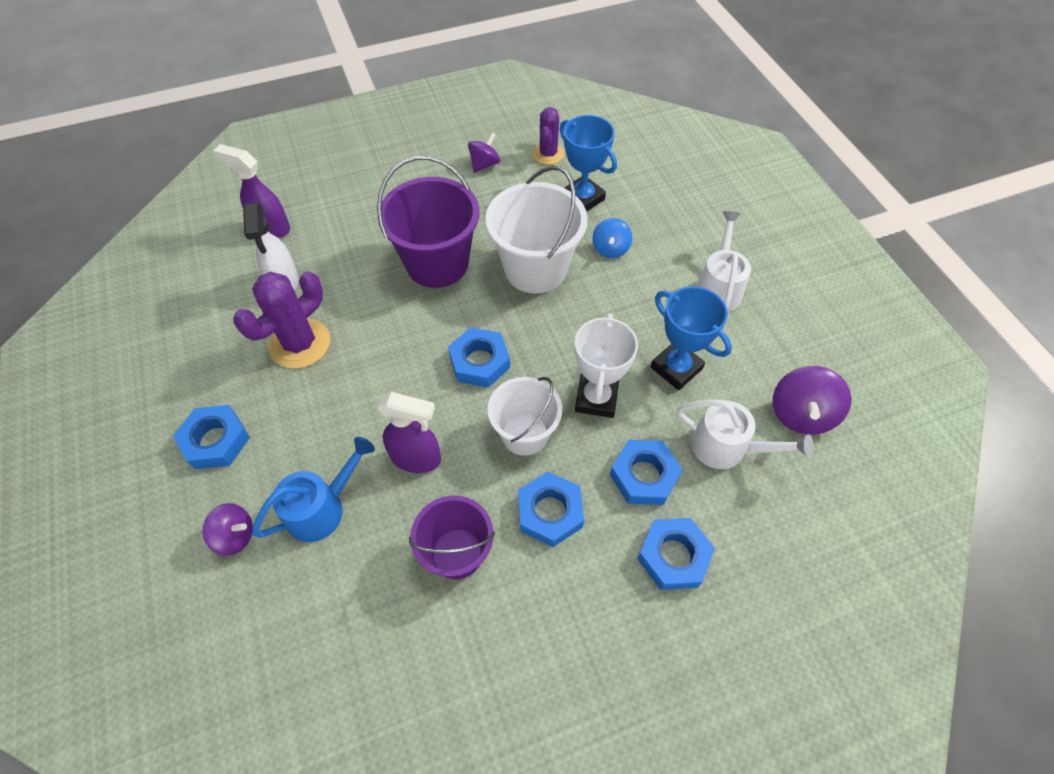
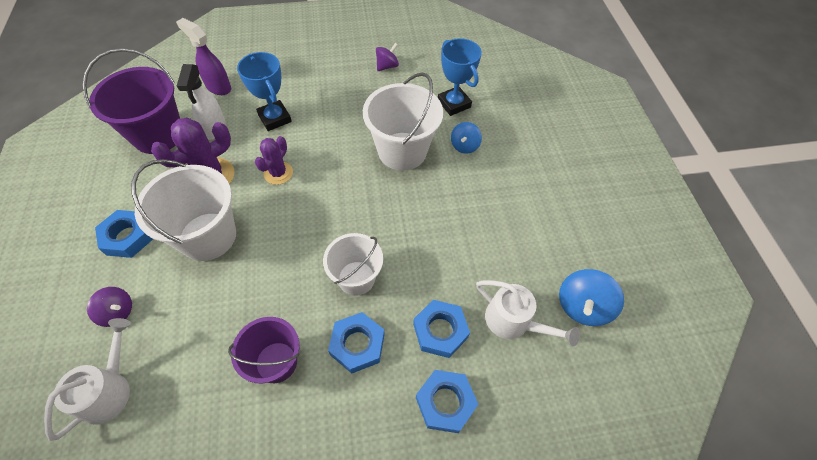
camera: 10 degrees right, 0 degrees up
(321, 420) = (208, 236): none -> white bucket
(322, 508) = (187, 304): blue watering can -> none
(416, 458) = (269, 280): purple spray bottle -> none
(437, 263) = (329, 134): purple bucket -> purple bucket (158, 135)
(479, 362) = (339, 215): blue nut -> none
(548, 154) = (437, 66): purple cactus -> purple cactus (278, 173)
(596, 398) = (420, 261): white trophy -> none
(676, 368) = (490, 249): blue trophy -> blue trophy (275, 118)
(718, 287) = (542, 190): white watering can -> white watering can (109, 389)
(800, 414) = (582, 306): purple spinning top -> blue spinning top

